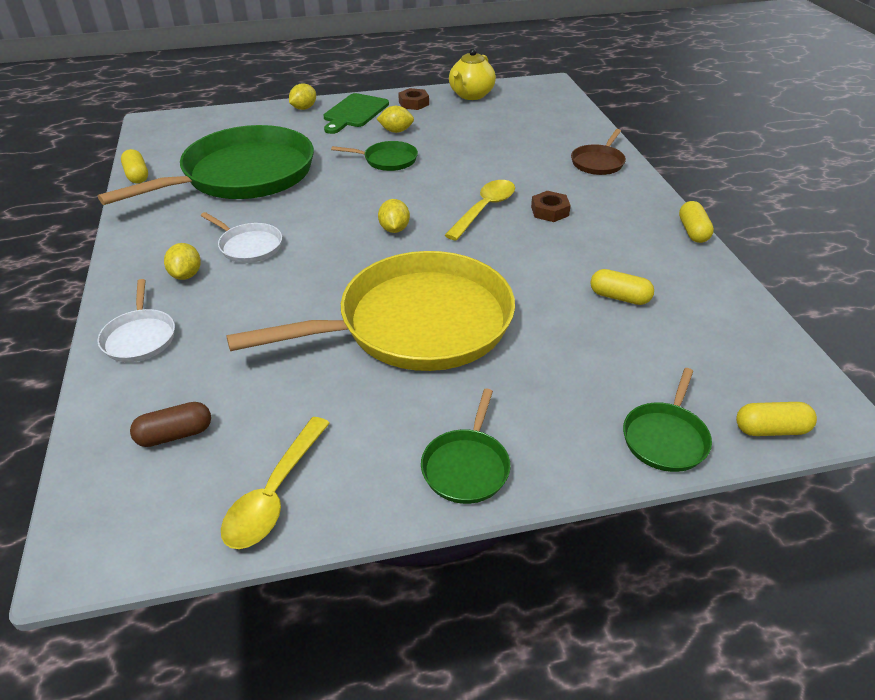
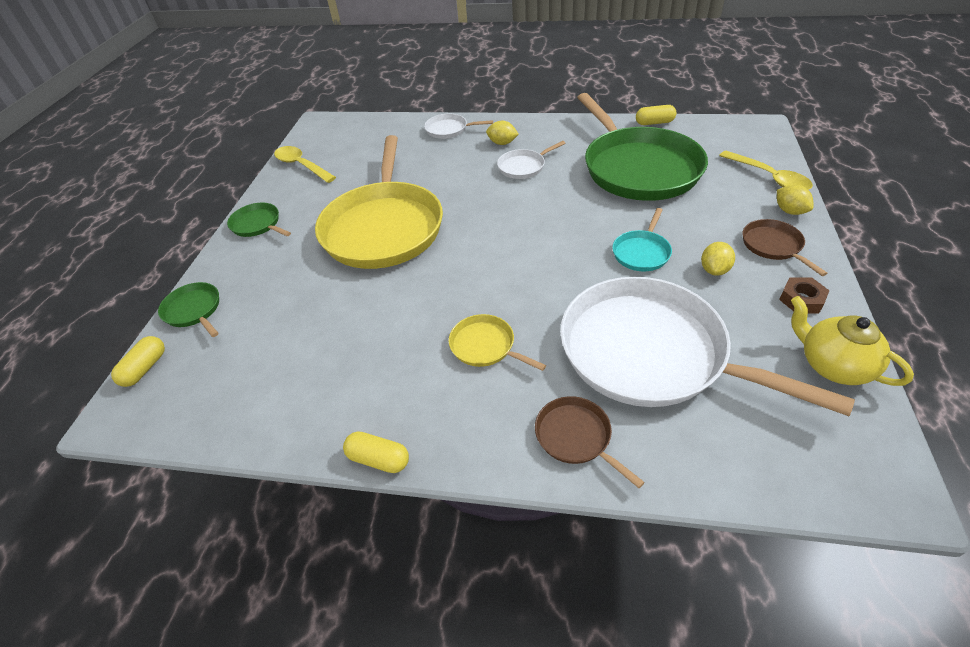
camera: 115 degrees right, 5 degrees up
(175, 435) = (364, 141): brown capsule -> none
(354, 113) = (773, 246): green cutting board -> brown pan
(387, 160) = (641, 252): green pan -> turquoise pan
(394, 229) = (508, 236): yellow lemon -> none
(484, 209) = (513, 298): yellow spoon -> yellow spoon (769, 177)
(503, 146) = (650, 353): none -> white pan
(549, 211) = (485, 346): brown nut -> yellow pan
(619, 297) = (328, 345): yellow capsule -> none

